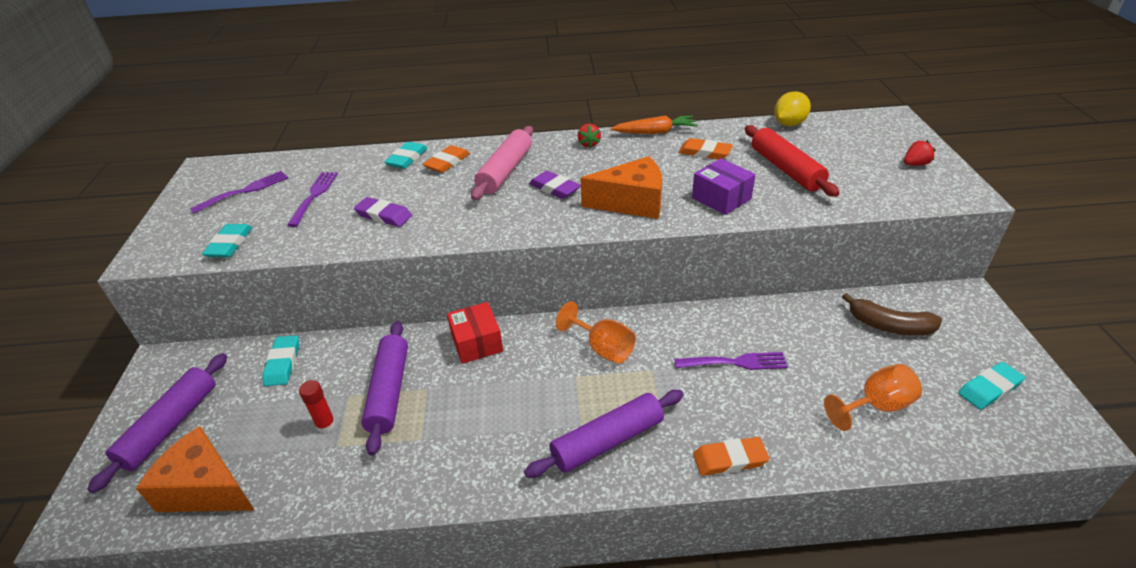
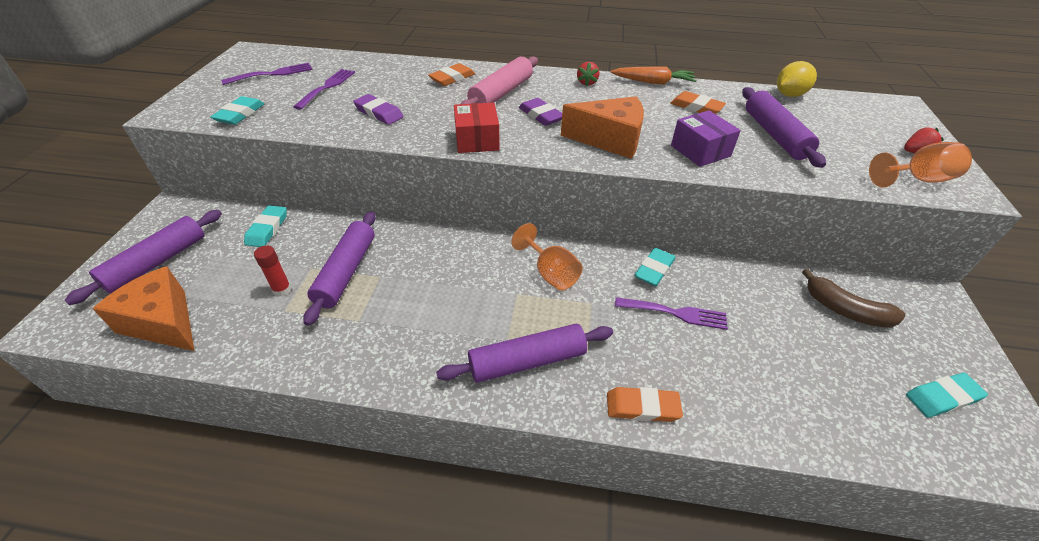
camera: 10 degrees right, 5 degrees up
(407, 158) = (419, 69): turquoise eraser -> turquoise eraser (654, 269)
(476, 342) = (437, 245): red box -> red box (477, 140)
(786, 169) = (774, 135): red rolling pin -> purple rolling pin
(876, 406) = (811, 388): orange goblet -> orange goblet (917, 179)

